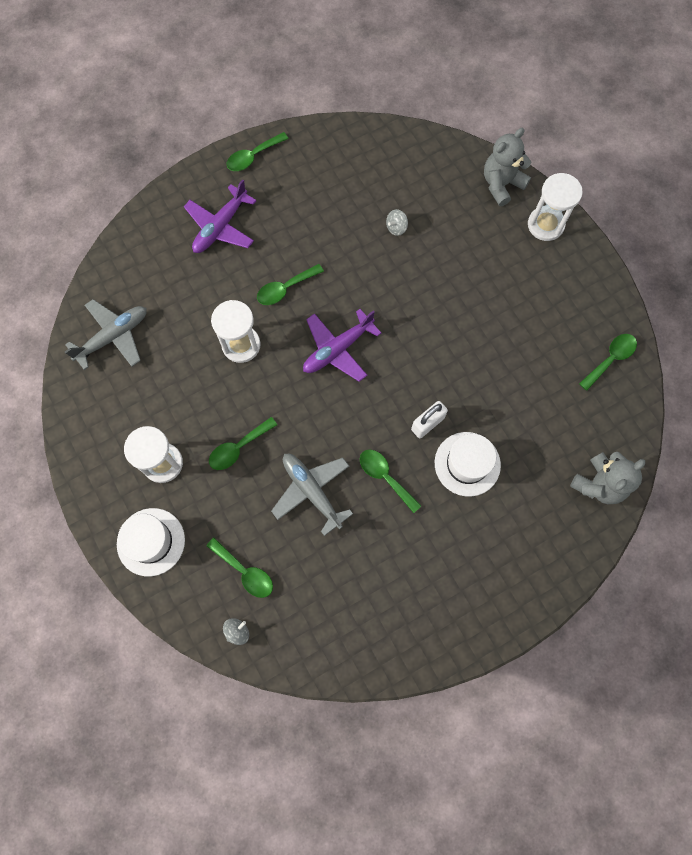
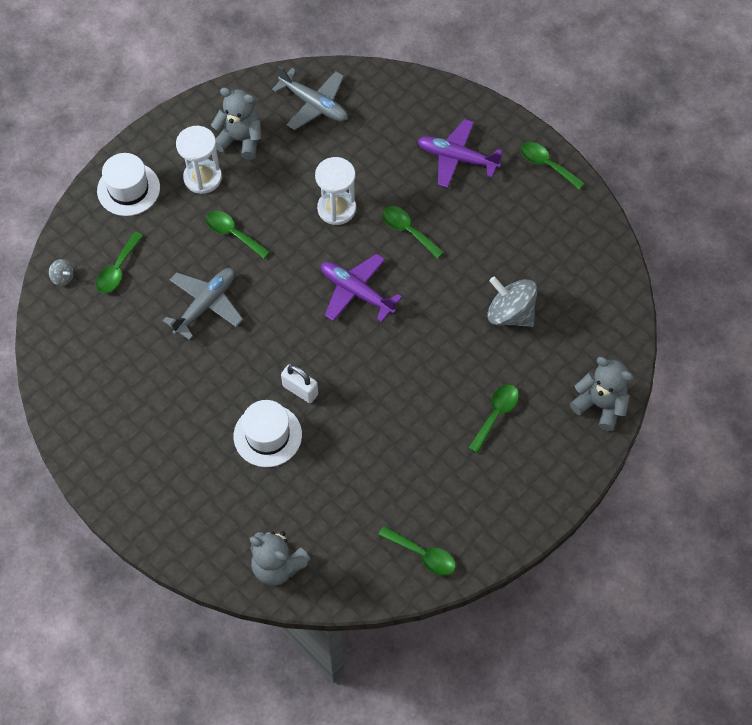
camera: 75 degrees right, 10 degrees down
(130, 416) = (241, 140): none -> grey teddy bear
(385, 477) = (235, 364): green spoon -> green spoon (496, 414)
(396, 227) = (510, 313): grey spinning top -> grey spinning top, size x2.16
(545, 225) = (565, 459): white hourglass -> none

